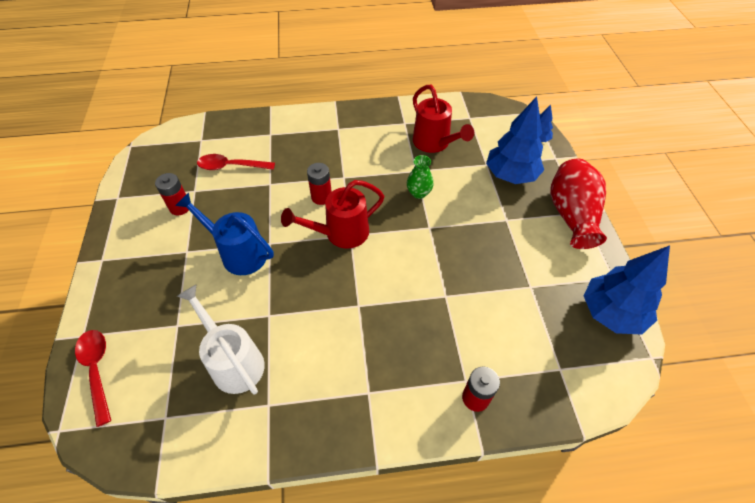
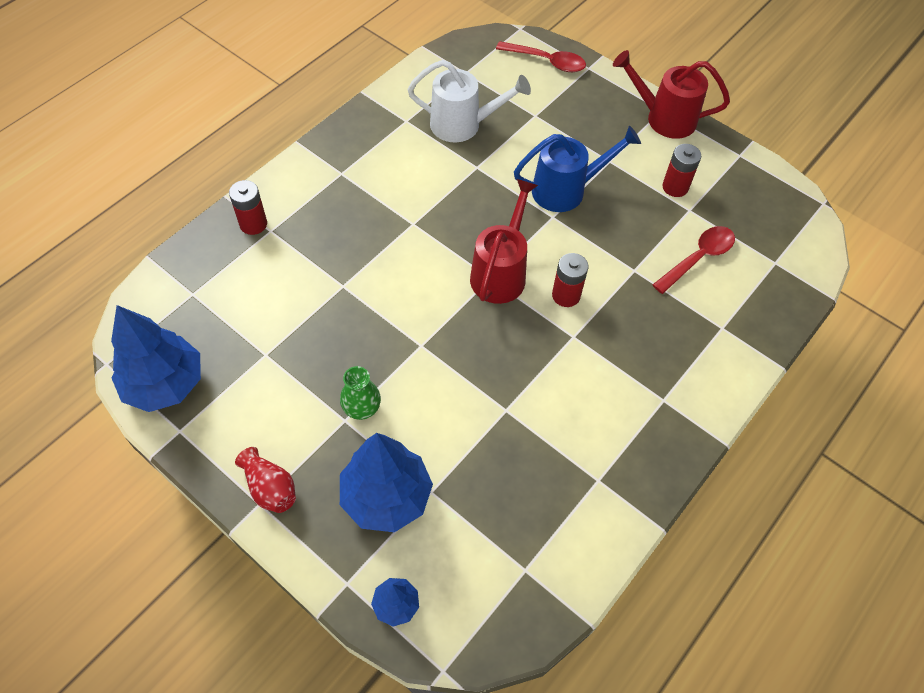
camera: 135 degrees right, 5 degrees up
(418, 193) = (472, 380): green vase -> green vase (362, 409)
(434, 144) = (525, 473): red watering can -> red watering can (663, 118)
(571, 215) = (270, 488): red vase -> red vase, size x0.54

